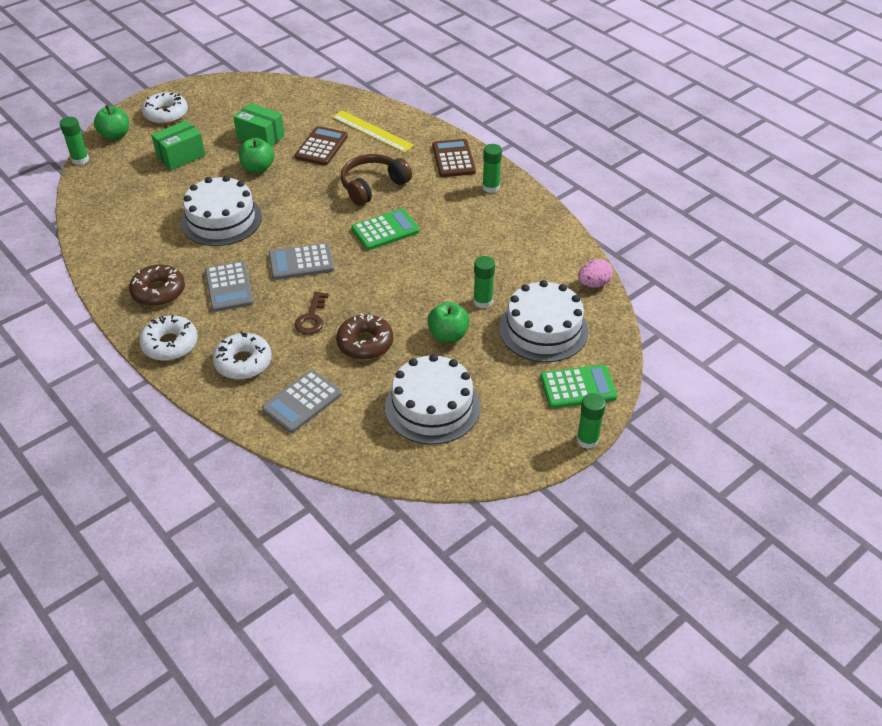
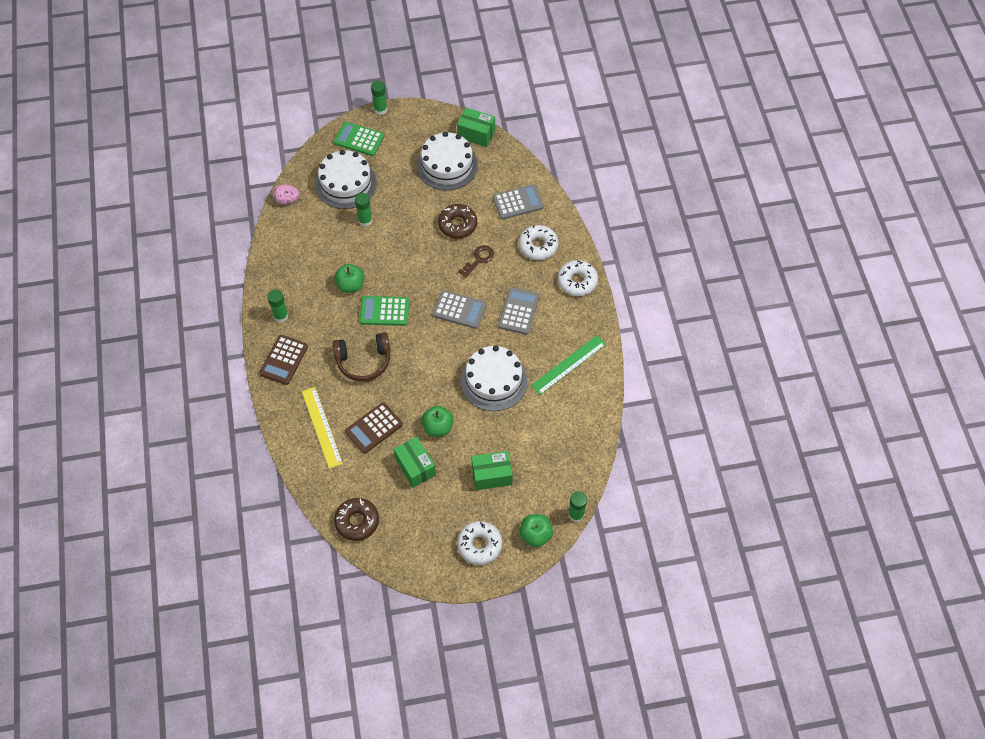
camera: 150 degrees left, 15 degrees up
(142, 262) = (568, 365): none -> green ruler
(158, 292) = (567, 330): brown donut -> brown donut (357, 521)
(423, 468) = (476, 134): none -> green box
(448, 335) = (404, 206): green apple -> green apple (350, 285)

